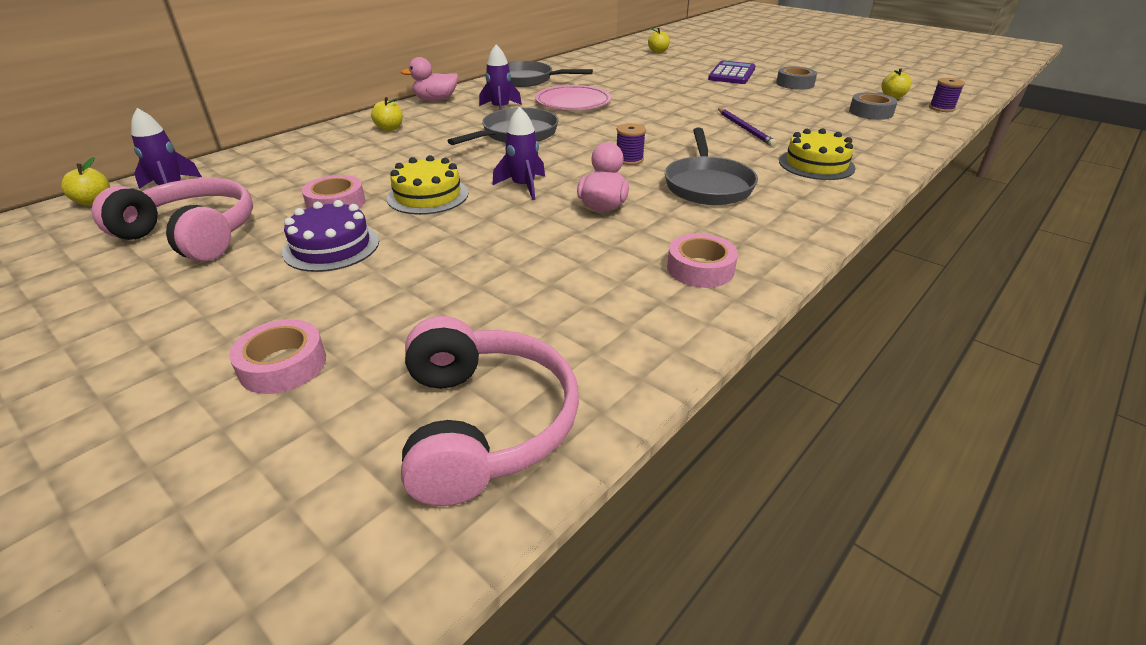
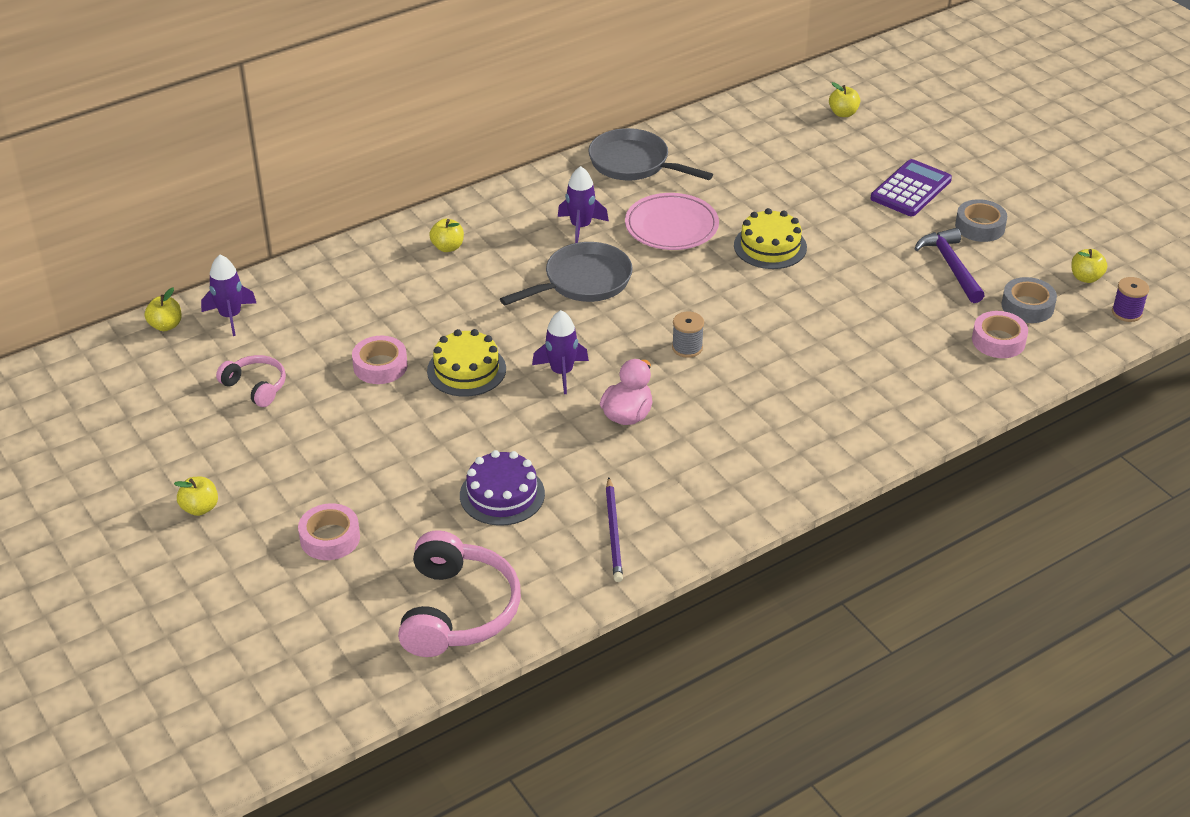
camera: 15 degrees right, 5 degrees up
(91, 360) = (200, 508): none -> yellow apple
(192, 234) = (256, 387): pink headphones -> pink headphones, size x0.55
(331, 247) = (372, 424): purple cake -> purple cake (502, 494)
(435, 100) = (510, 195): pink duck -> none
(629, 159) = (687, 347): purple spool -> grey spool
(700, 269) = (676, 508): pink tape -> pink tape (998, 341)
(707, 185) = (746, 402): grey pan -> none
(745, 129) = (848, 314): purple pencil -> purple pencil (613, 532)
(795, 101) = (951, 266): none -> purple hammer
(816, 164) = (884, 391): yellow cake -> yellow cake (770, 246)

